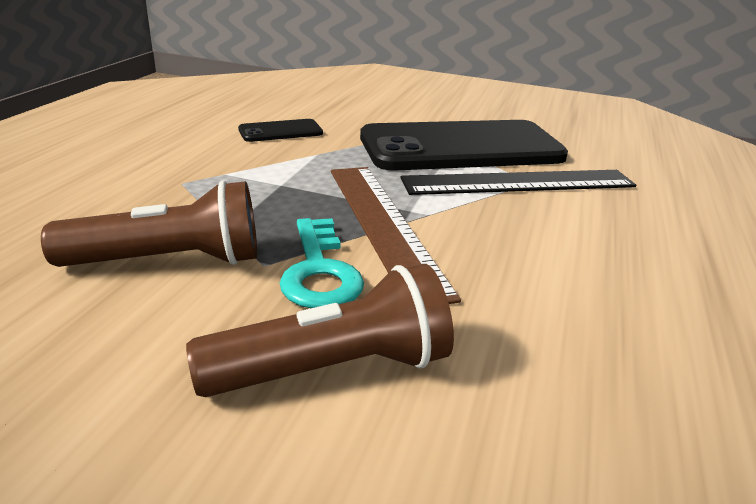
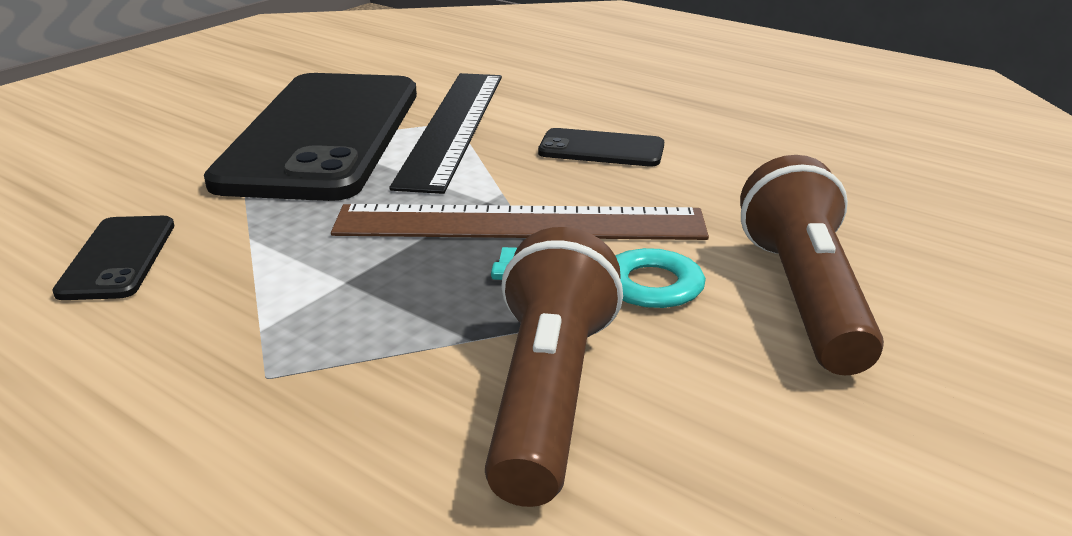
camera: 70 degrees left, 0 degrees up
(542, 244) = (601, 149): none -> black phone

